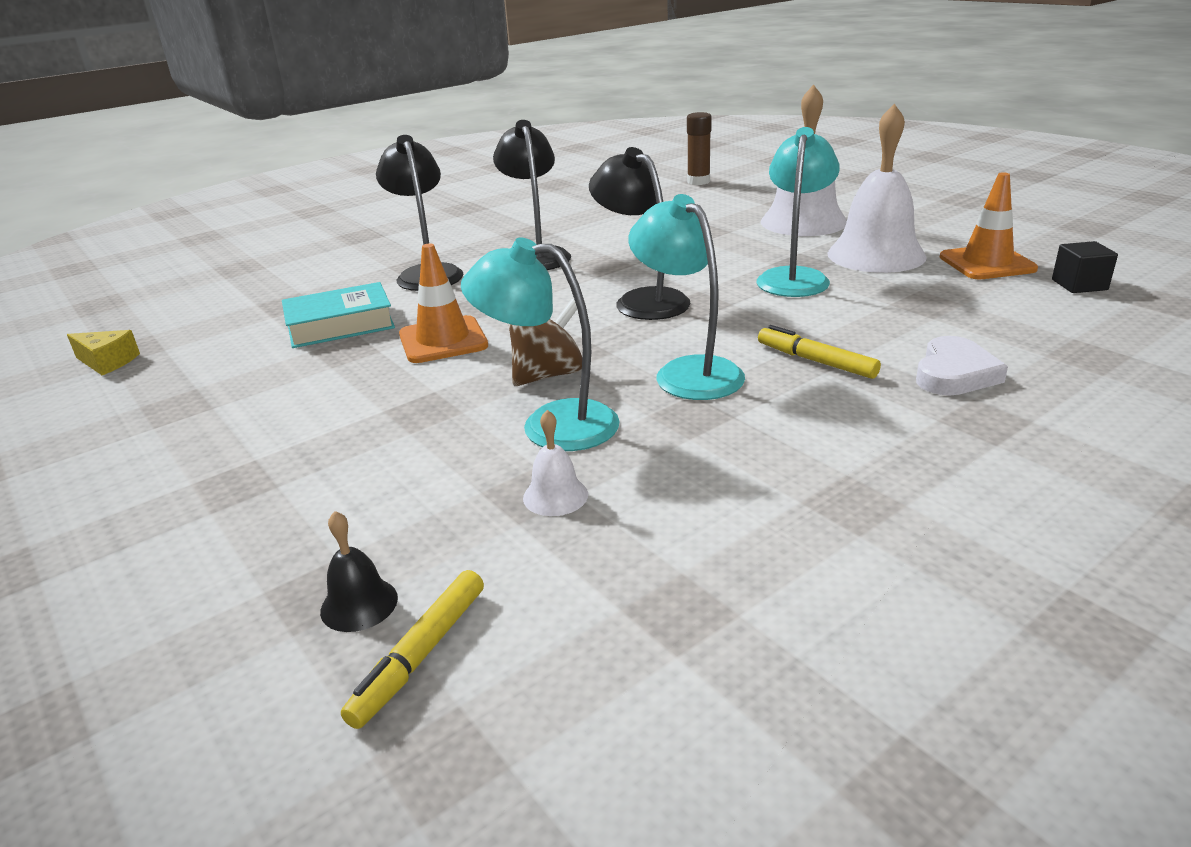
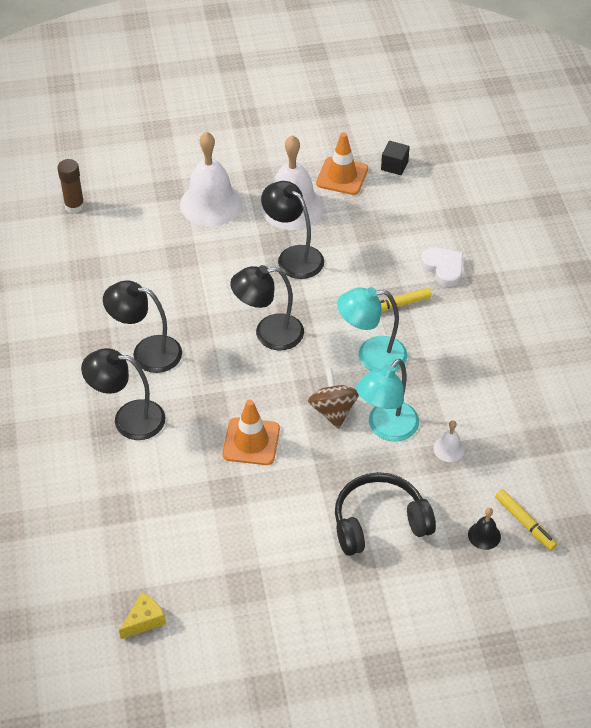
camera: 65 degrees left, 20 degrees up
(340, 325) = (184, 486): turquoise book -> none
(340, 476) = (379, 522): none -> black headphones
(794, 277) = (293, 257): turquoise lamp -> black lamp

